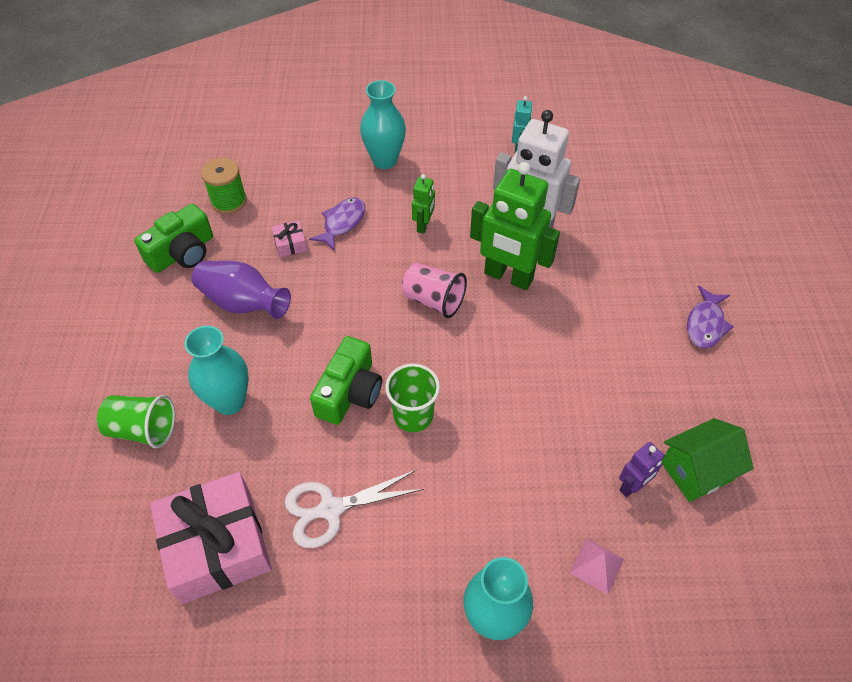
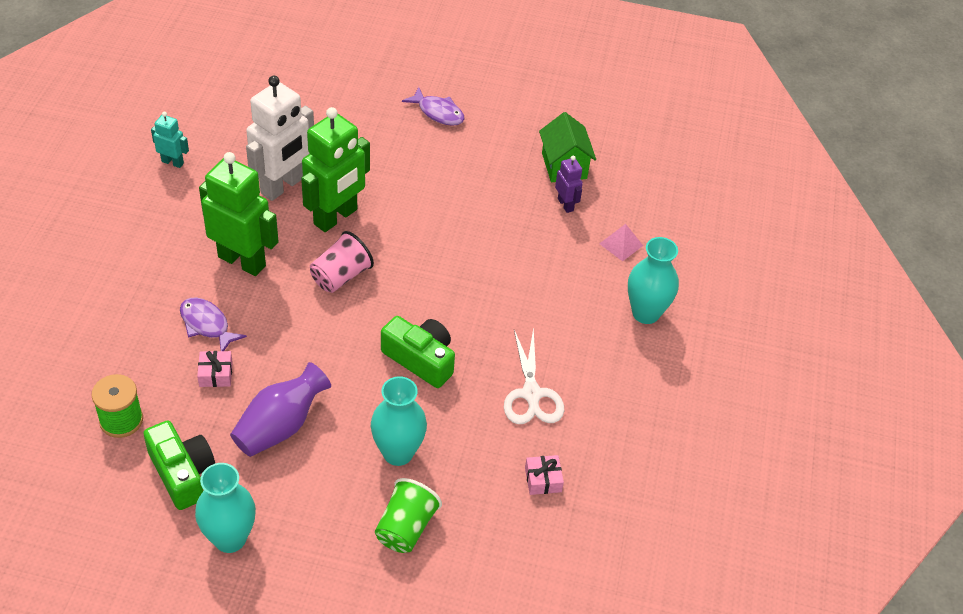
camera: 80 degrees left, 5 degrees down
(217, 545) = (543, 479): pink gift -> pink gift, size x0.41
(384, 160) = (131, 271): turquoise vase -> turquoise vase (230, 538)
(413, 415) = (460, 320): green cup -> none
(423, 225) = (242, 261): green robot -> green robot, size x2.08

